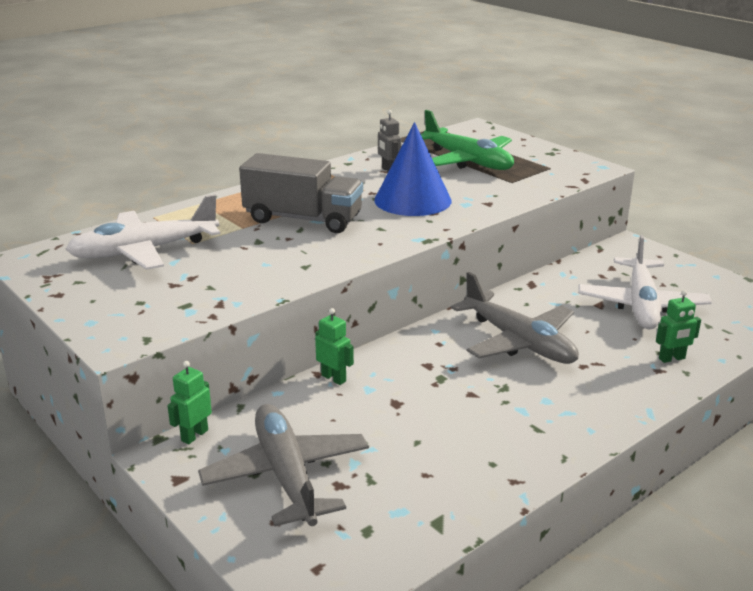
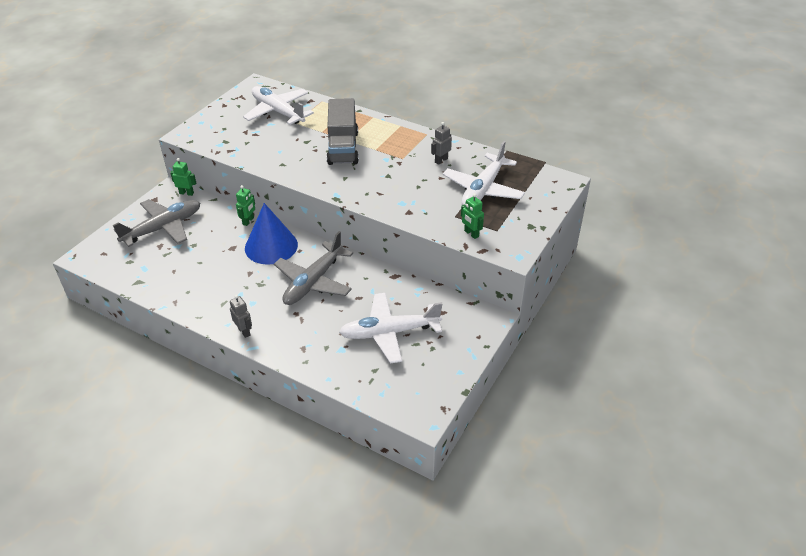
camera: 70 degrees right, 15 degrees up
(412, 200) = (395, 180): blue cone -> blue cone (271, 246)
(467, 161) = (483, 189): green plane -> white plane
(612, 415) = (244, 331): none -> grey robot
(672, 359) = (319, 353): green robot -> green robot (471, 234)

